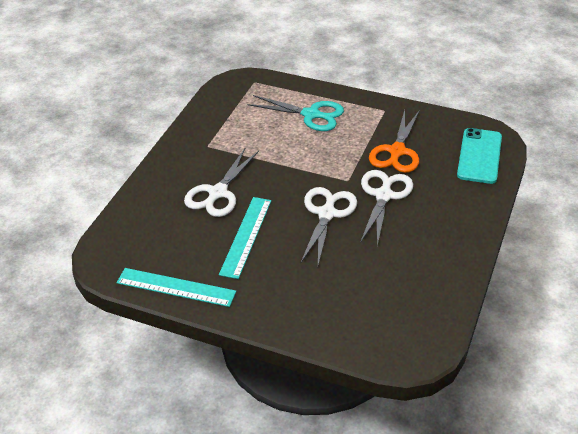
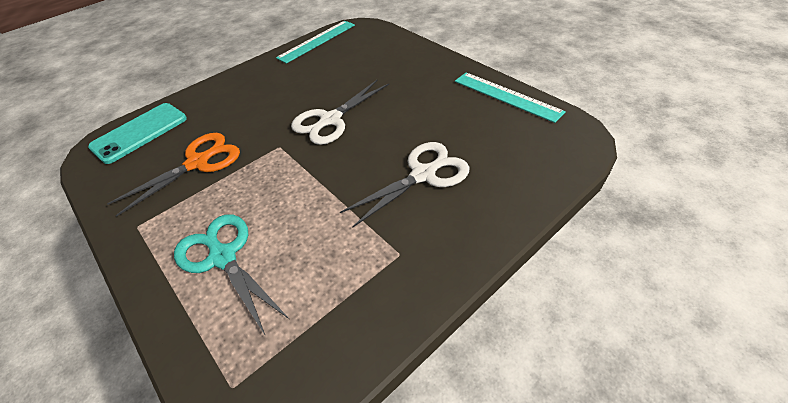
camera: 150 degrees left, 5 degrees up
(246, 236) = (420, 120): turquoise ruler -> turquoise ruler (317, 41)
(383, 196) = (265, 121): white scissors -> none

